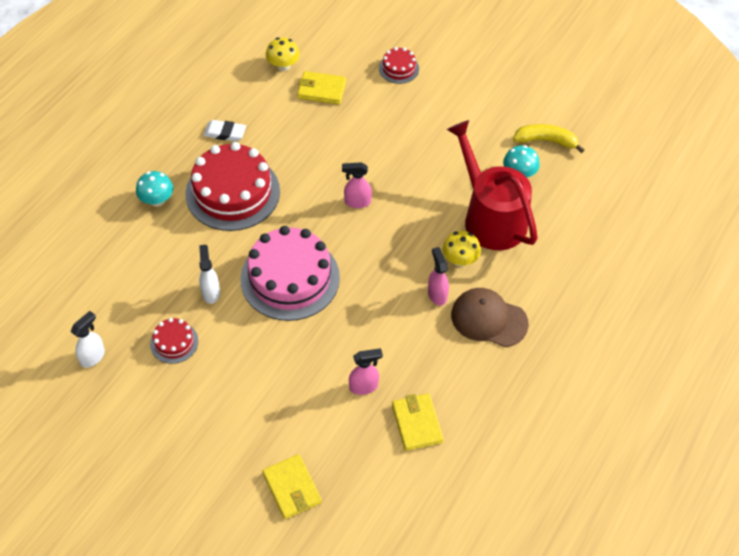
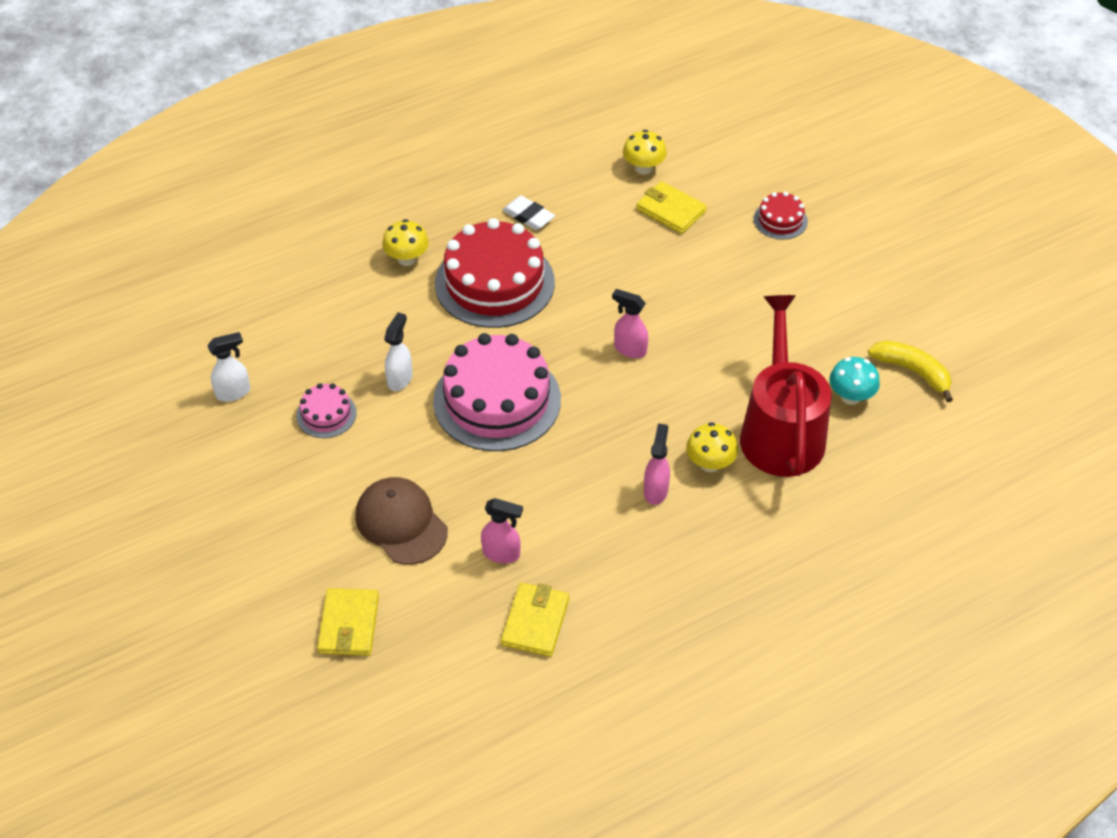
camera: 30 degrees right, 5 degrees down
(157, 200) = (407, 258): turquoise mushroom -> yellow mushroom
(174, 342) = (326, 414): red cake -> pink cake
(489, 319) = (700, 545): brown cap -> brown cap (401, 523)

